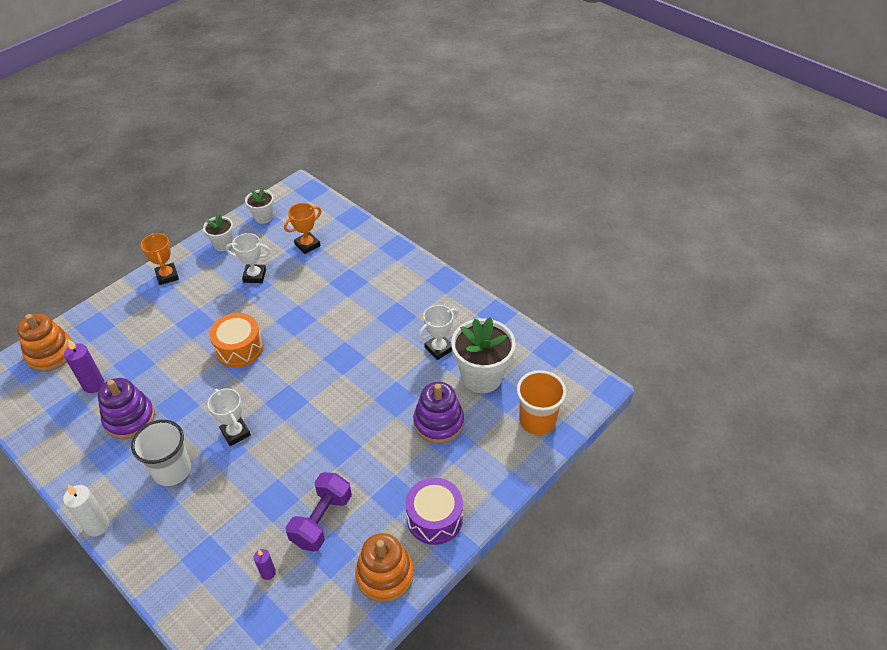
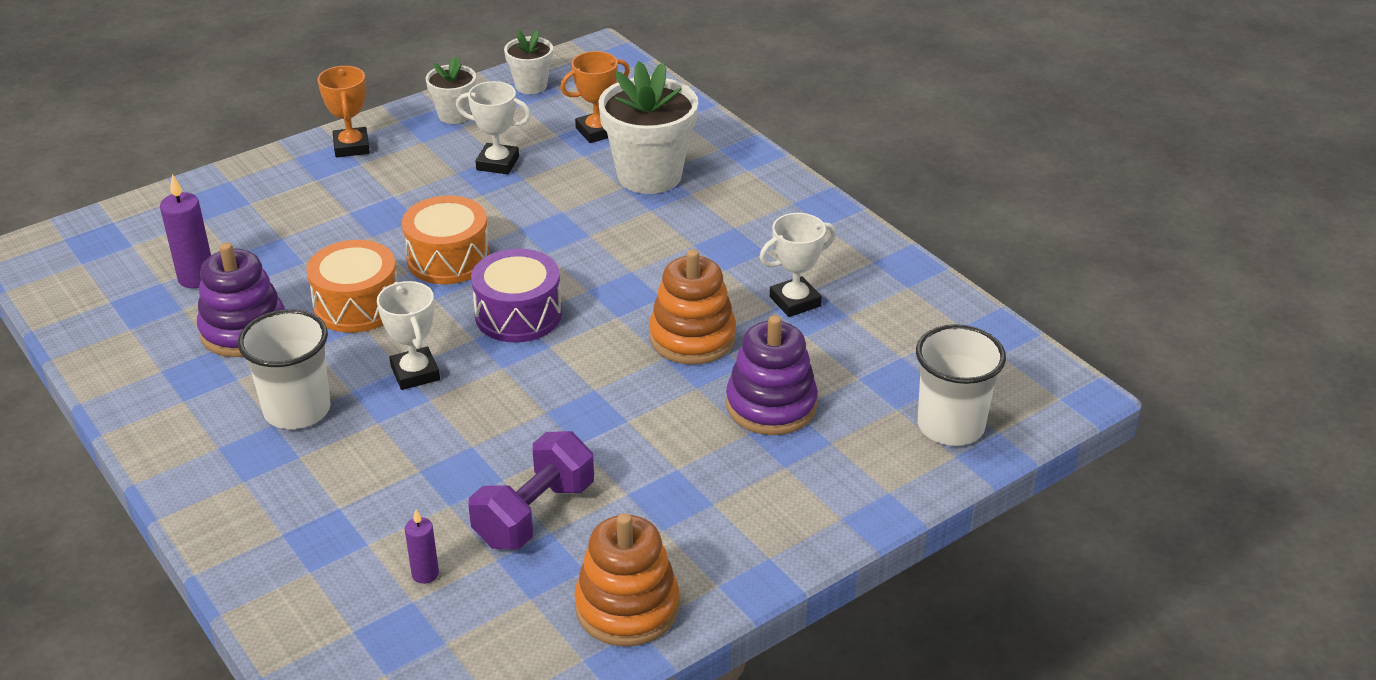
camera: 10 degrees right, 10 degrees down
(50, 353) = (137, 227): orange stacking toy -> orange stacking toy (692, 337)
(97, 525) = (156, 468): white candle -> none
(192, 390) = (357, 305): none -> orange drum
(434, 518) = (733, 540): purple drum -> purple drum (518, 315)
(482, 376) = (863, 350): white flower pot -> white flower pot (649, 175)
(537, 420) = (950, 426): orange cup -> white cup

